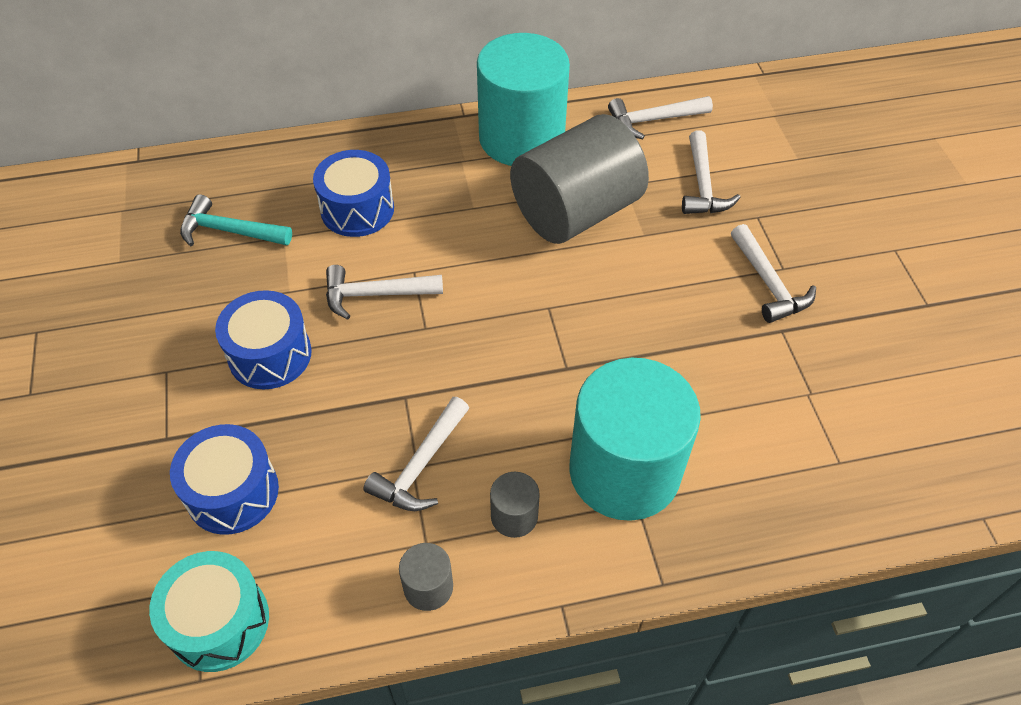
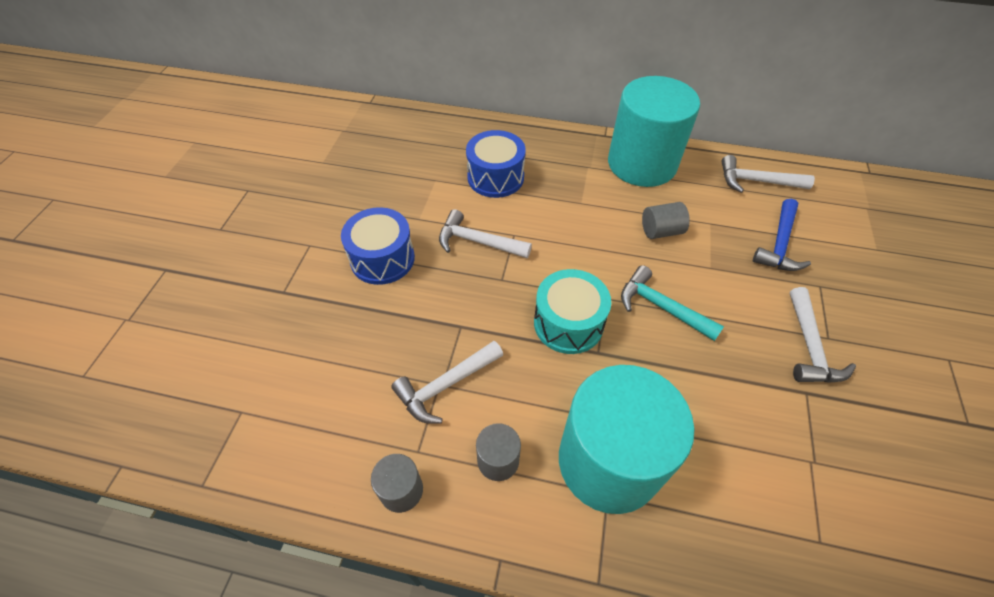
camera: 25 degrees right, 0 degrees up
(219, 622) = (240, 445): turquoise drum -> turquoise drum (568, 323)
(229, 231) = (402, 165): turquoise hammer -> turquoise hammer (661, 307)
(232, 492) = (303, 349): blue drum -> none
(576, 211) = (661, 231): grey cylinder -> grey cylinder, size x0.41
(702, 185) = (779, 244): white hammer -> blue hammer

